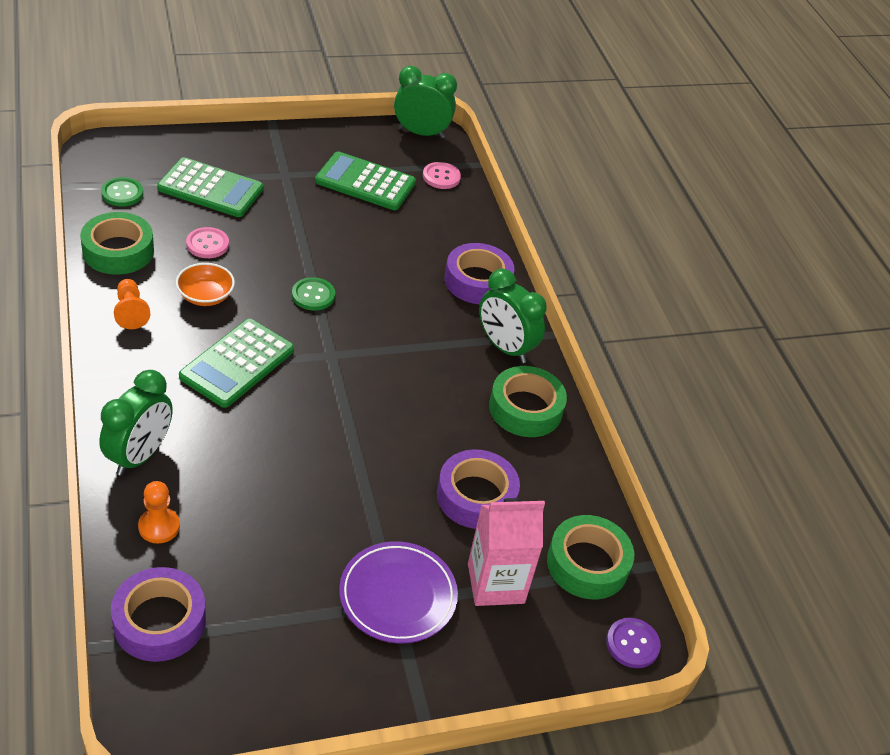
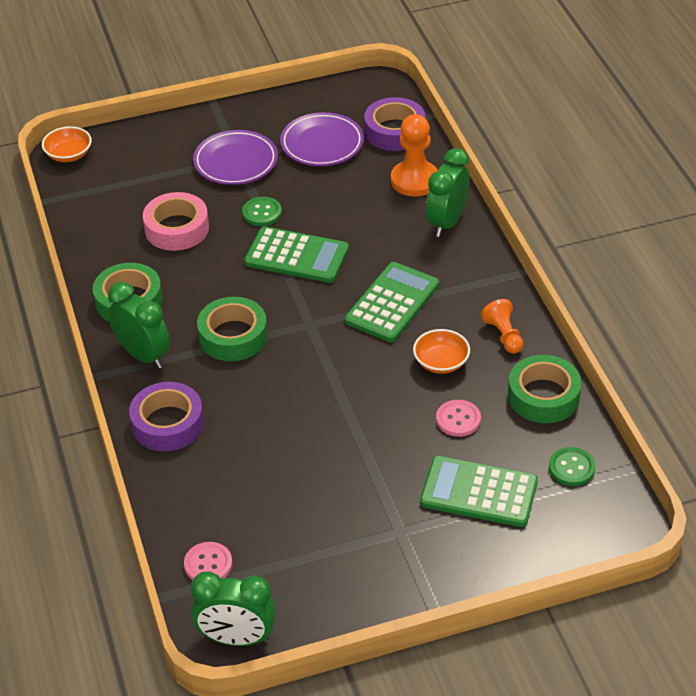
camera: 175 degrees left, 0 degrees up
(159, 526) = (414, 180): orange pawn -> orange pawn, size x1.62
(271, 612) = (322, 144): none -> purple plate
(313, 295) = (337, 379): green button -> green button (262, 213)
(365, 182) = (302, 537): green calculator -> green calculator (296, 256)
(476, 496) = (177, 228): purple tape -> pink tape
(496, 583) = (164, 176): pink carton -> none
(587, 564) = (93, 196): green tape -> green tape (233, 336)
(632, 644) = (69, 155): purple button -> orange bowl

